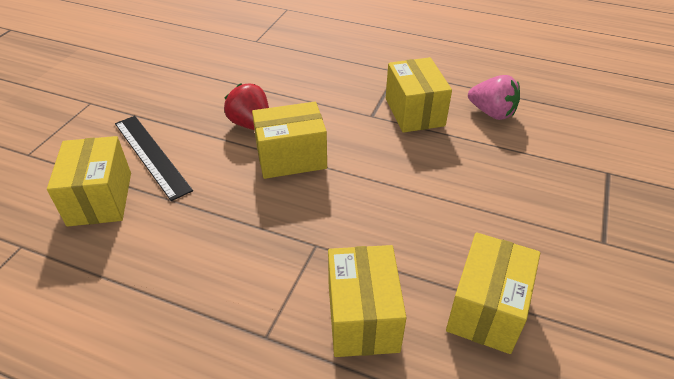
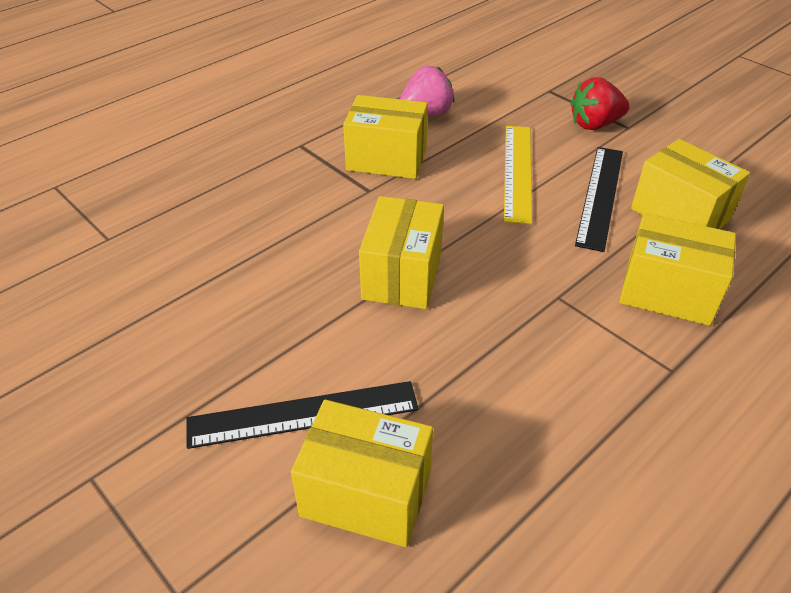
camera: 65 degrees left, 0 degrees up
(251, 124) = (309, 293): red strawberry -> red strawberry (595, 124)
(459, 183) = (518, 172): none -> yellow ruler
(468, 243) = (600, 196): none -> black ruler

